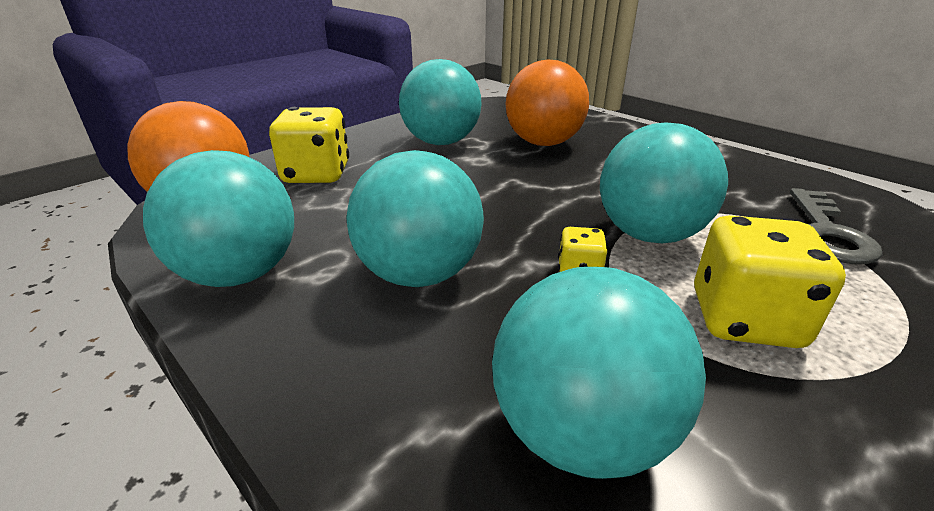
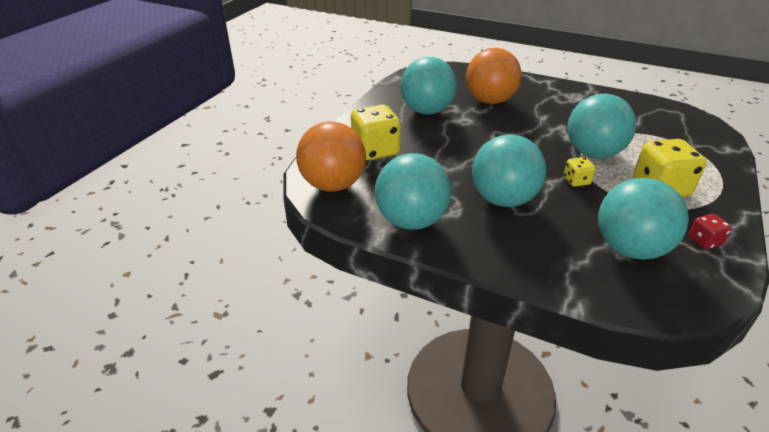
camera: 20 degrees left, 5 degrees up
(786, 468) = (704, 241): none -> red dice
(827, 233) = (671, 135): grey key -> none

